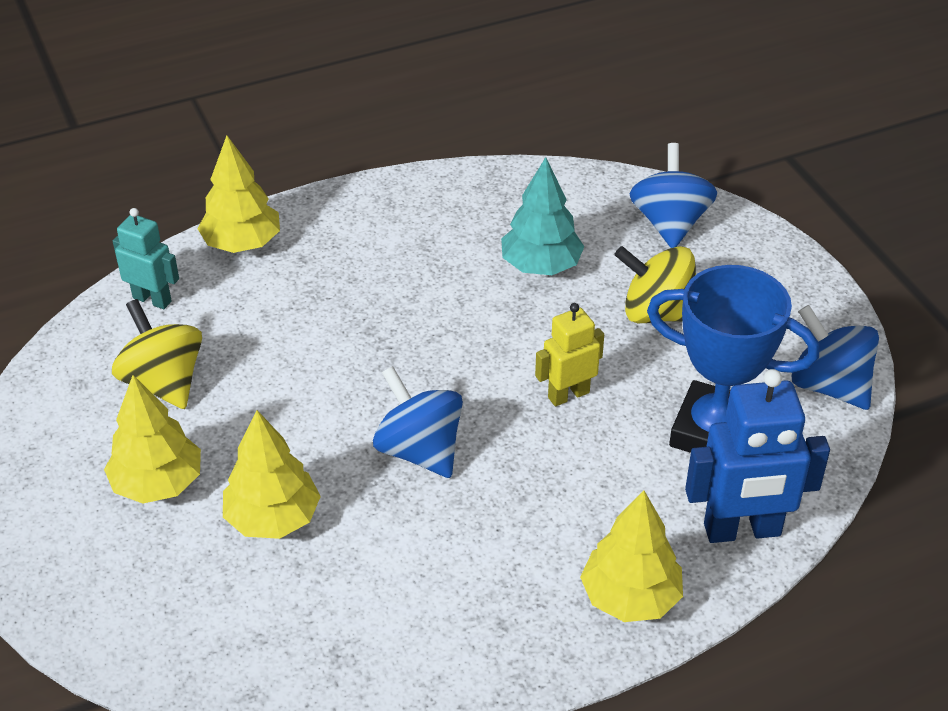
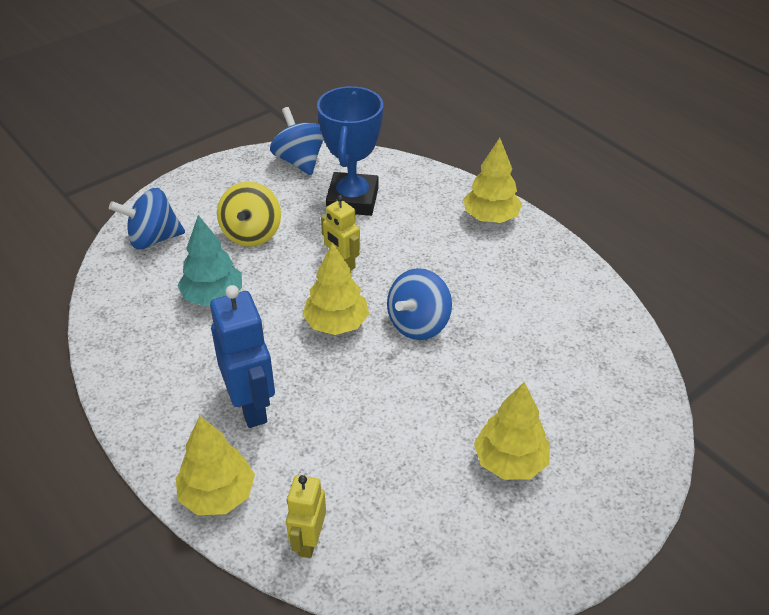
camera: 105 degrees left, 0 degrees up
(152, 299) = (308, 541): turquoise robot -> yellow robot
(163, 382) = (406, 495): yellow spinning top -> none
(273, 519) = (510, 384): yellow tree -> yellow tree (336, 324)
(742, 531) = (424, 183): blue robot -> blue robot (251, 406)
(829, 386) = (299, 161): blue spinning top -> blue spinning top turned 120 degrees clockwise

